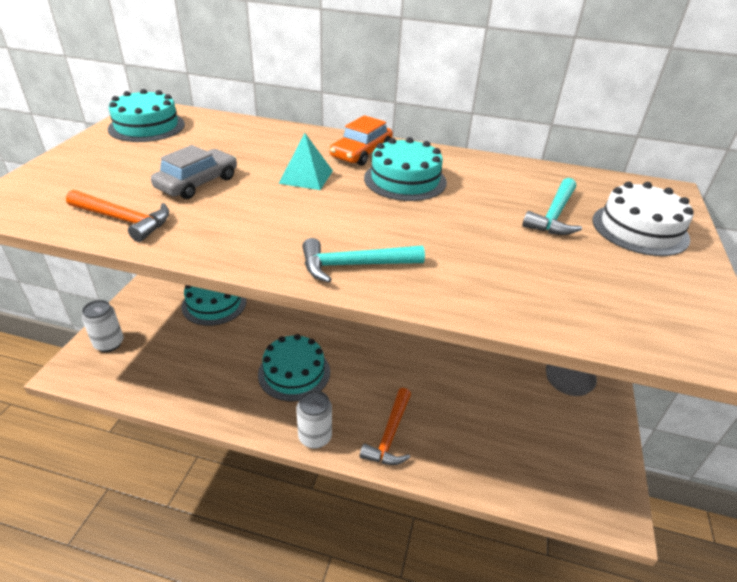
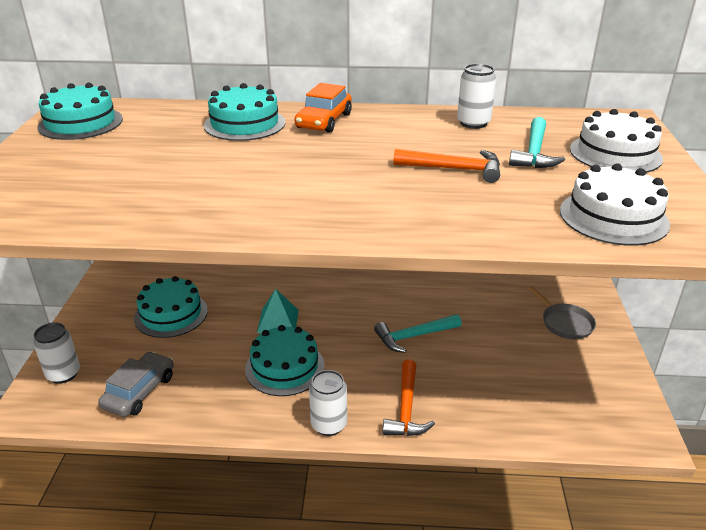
camera: 10 degrees left, 5 degrees down
(123, 220) = (107, 213): orange hammer -> orange hammer (454, 169)
(197, 183) = (167, 169): grey car -> grey car (139, 391)
(306, 177) = (278, 149): turquoise pyramid -> turquoise pyramid (278, 321)
(354, 265) = (364, 219): turquoise hammer -> turquoise hammer (414, 336)
(405, 180) = (379, 140): turquoise cake -> turquoise cake (244, 124)
(504, 174) = (473, 123): none -> white can
(612, 304) = (613, 217): none -> white cake

